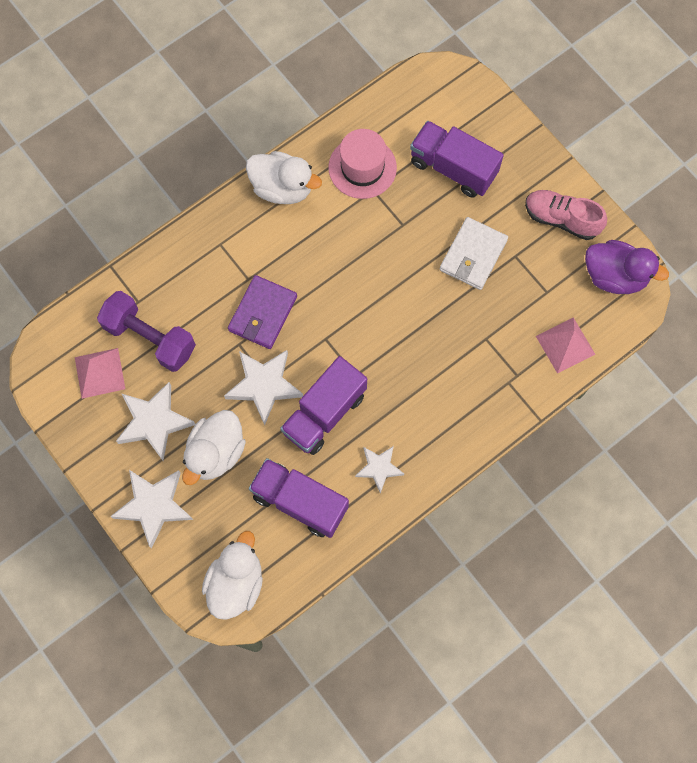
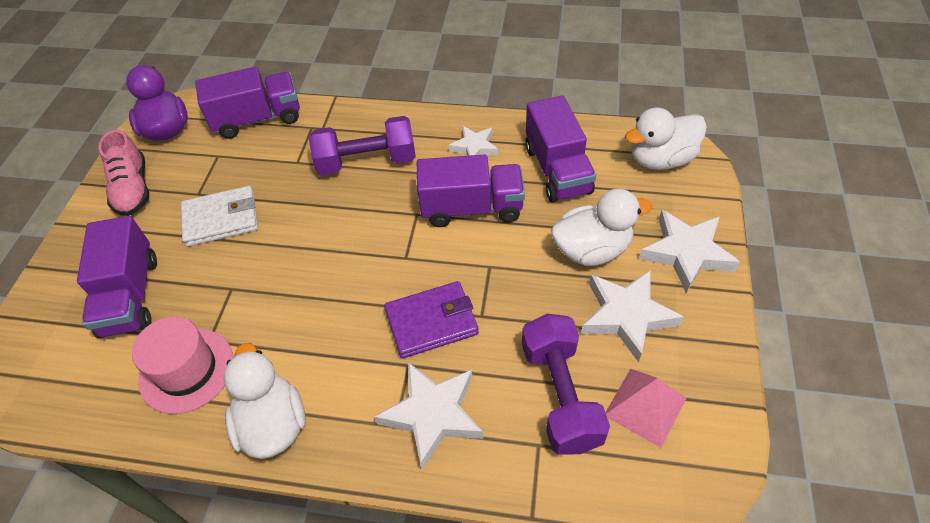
camera: 130 degrees left, 20 degrees down
(264, 385) = (496, 265): white star -> white star (432, 414)
(438, 384) = (367, 162): none -> purple dumbbell
(565, 345) = (257, 119): pink pyramid -> purple truck

